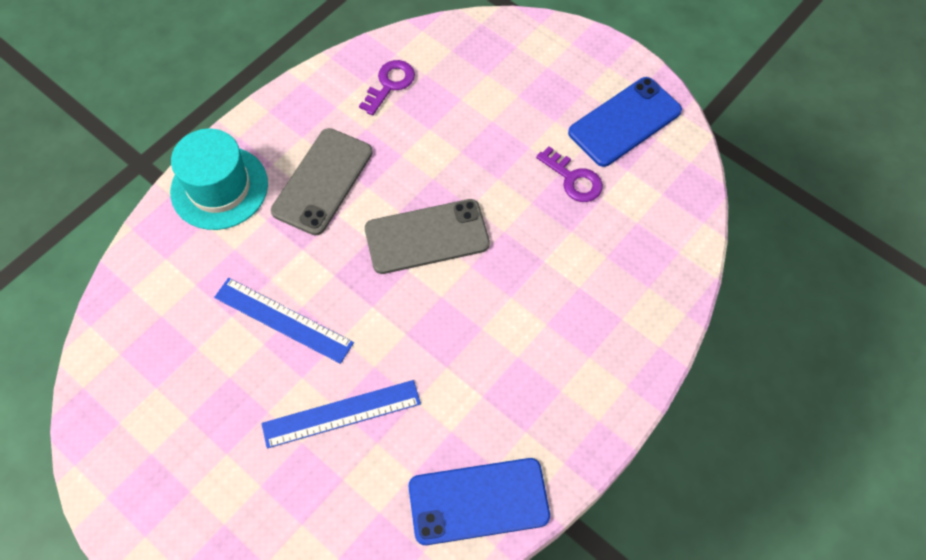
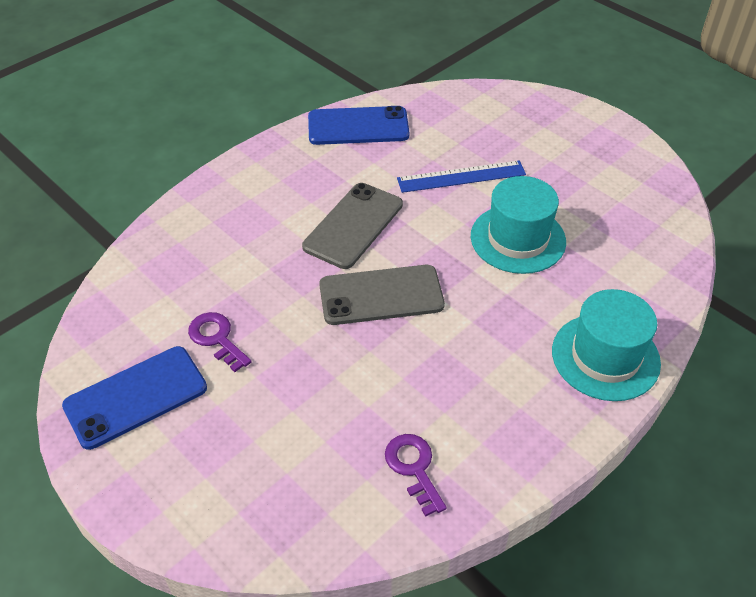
camera: 175 degrees left, 15 degrees down
(283, 320) = (518, 239): blue ruler -> turquoise hat
(323, 181) = (491, 355): grey phone -> grey phone (353, 225)
(390, 84) = (413, 468): purple key -> purple key turned 120 degrees clockwise

